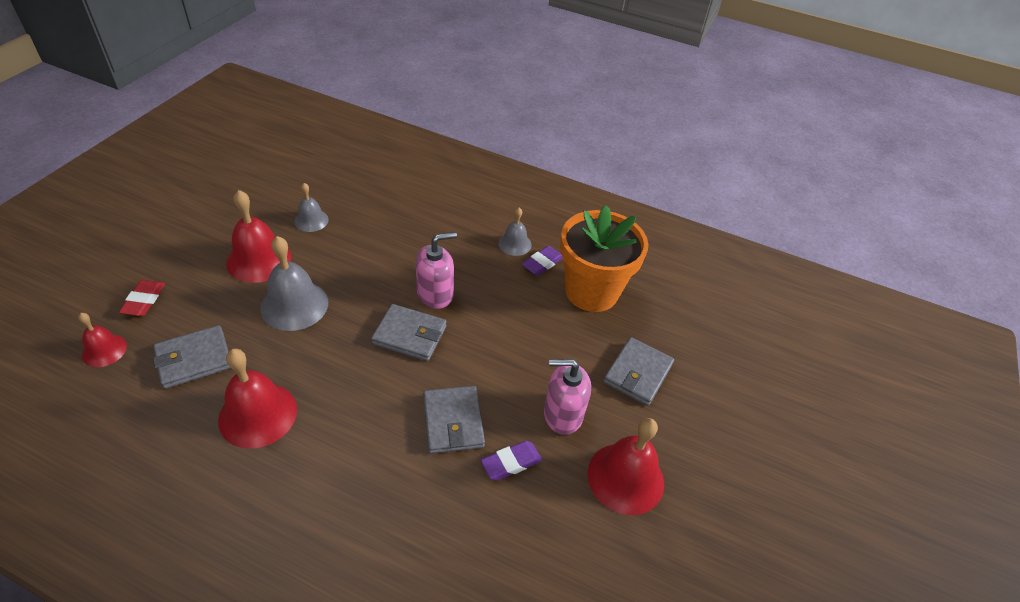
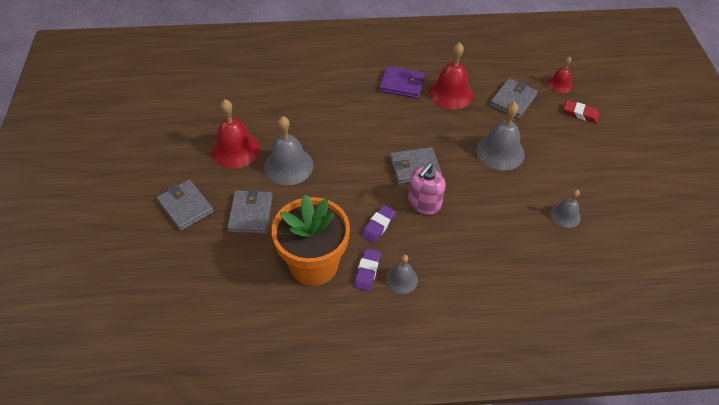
camera: 155 degrees right, 5 degrees up
(144, 300) = (580, 113): red eraser -> red eraser turned 45 degrees counterclockwise
(259, 260) = (557, 168): red bell -> none
(308, 469) = (402, 84): none -> purple wallet
(453, 422) = (349, 134): grey wallet -> grey wallet (185, 207)
(511, 463) = (304, 129): purple eraser -> purple eraser (378, 226)
(562, 414) = (288, 166): pink soap dispenser -> grey bell

